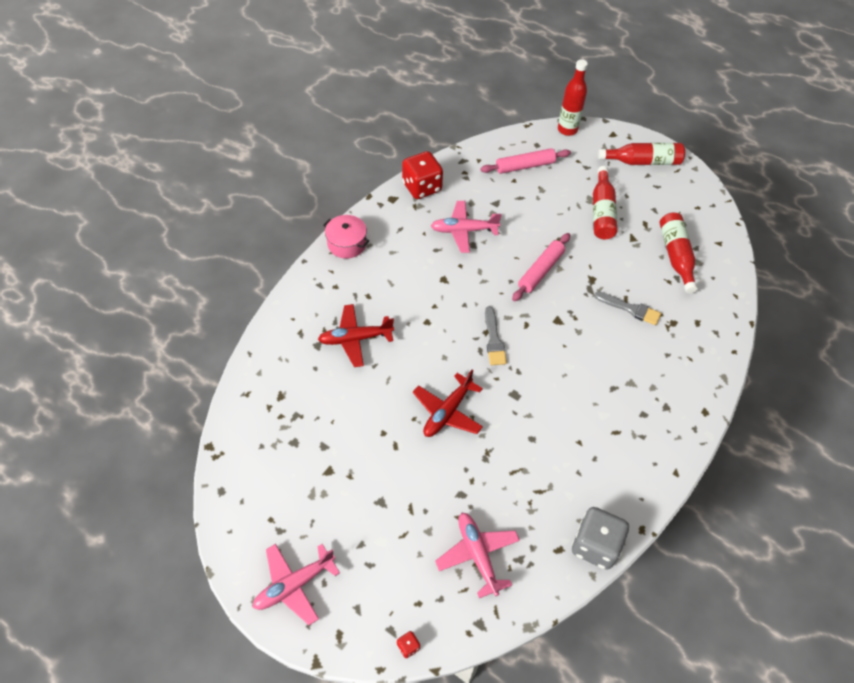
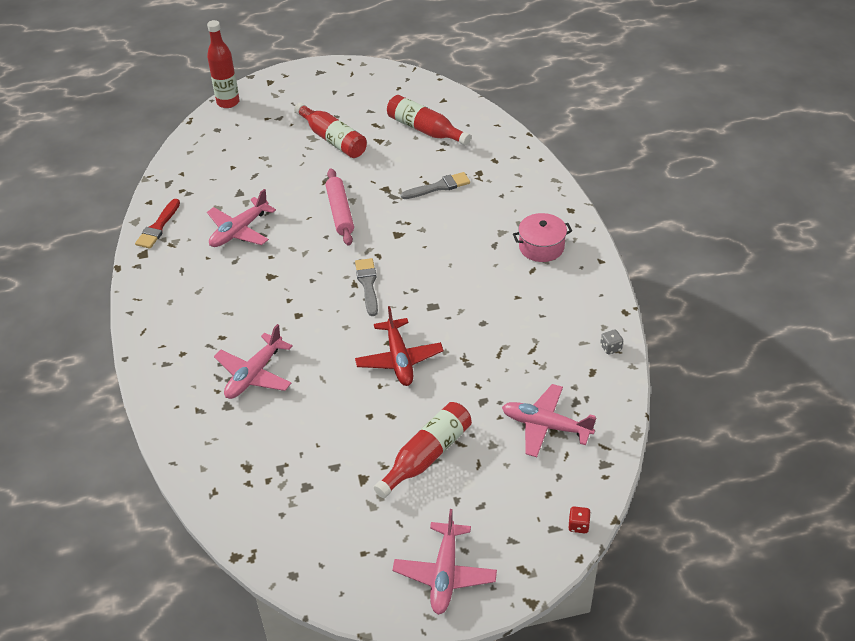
camera: 45 degrees left, 10 degrees down
(347, 244) = (148, 316): pink pot -> pink pot (541, 247)
(355, 339) = (254, 374): red plane -> pink plane
(422, 187) = (158, 227): red dice -> red brush
(494, 340) = (367, 284): grey brush -> grey brush turned 135 degrees counterclockwise
(525, 166) = (228, 151): pink rolling pin -> none
(595, 545) = (610, 348): grey dice -> grey dice, size x0.40
(643, 161) = (318, 85): red bottle -> red bottle (426, 456)

